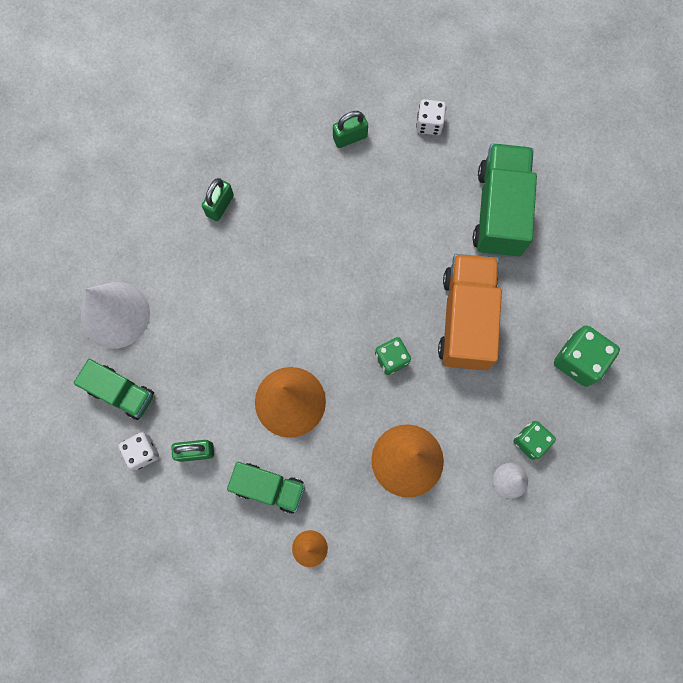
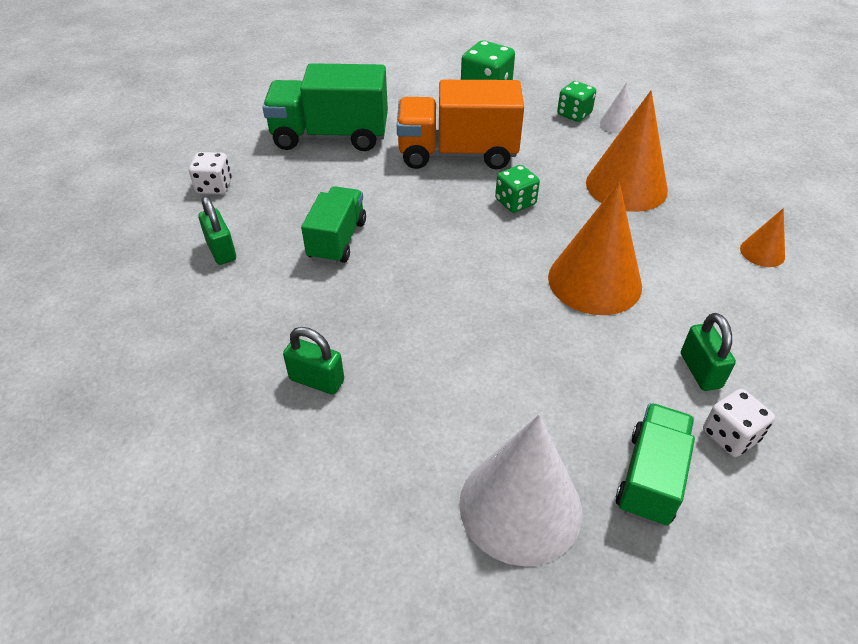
camera: 95 degrees left, 30 degrees down
(269, 487) = (711, 292): green truck -> green truck (337, 240)

